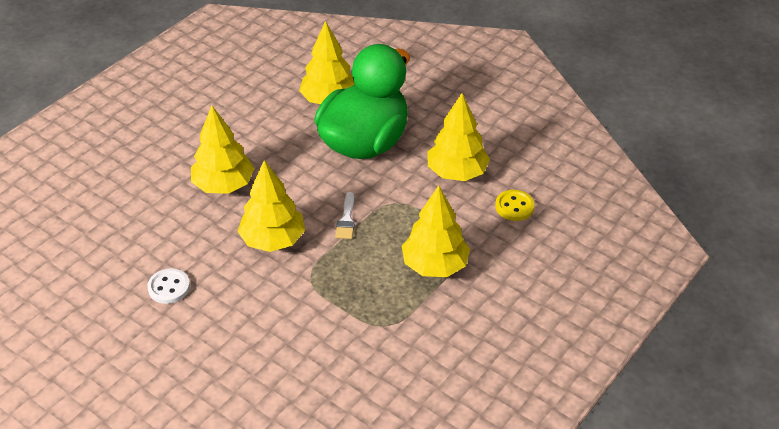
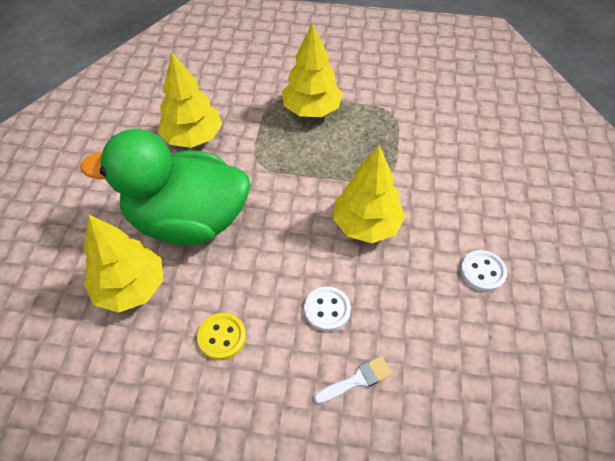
camera: 120 degrees left, 10 degrees up
(224, 185) = (327, 310): yellow tree -> white button
(346, 220) = (302, 185): white brush -> white brush (357, 380)
(514, 207) = (214, 90): yellow button -> yellow button (222, 337)

